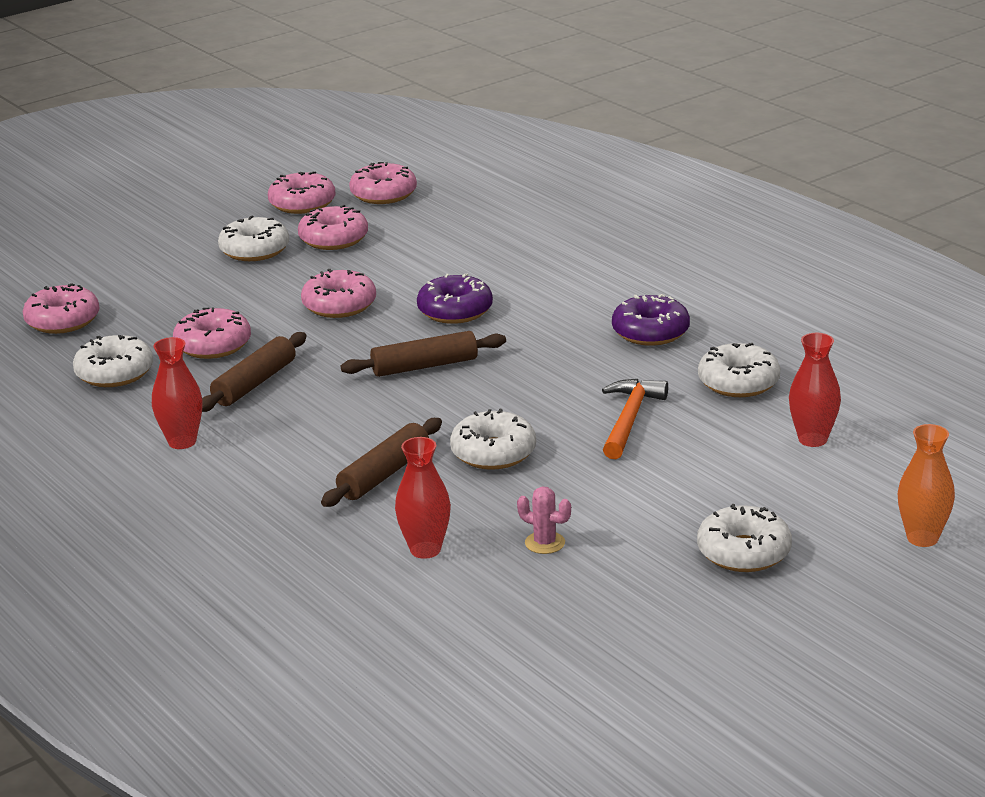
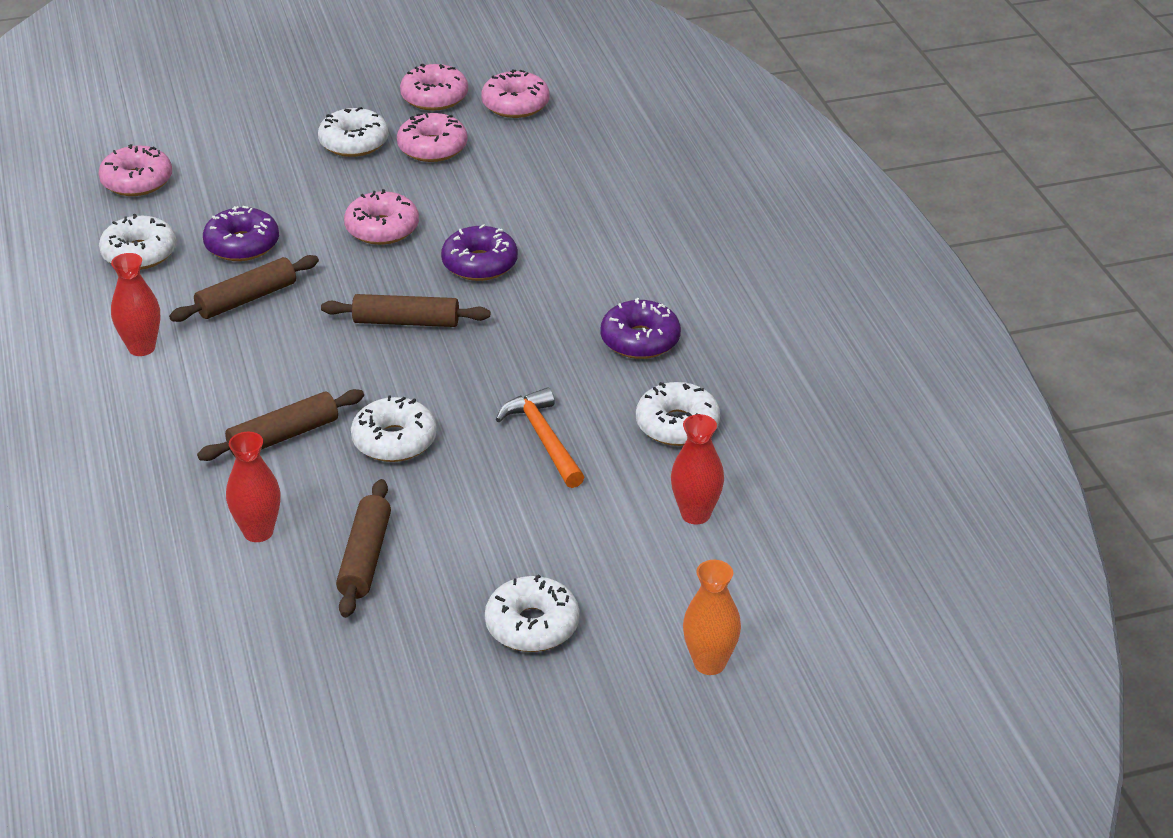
camera: 20 degrees right, 10 degrees up
(213, 345) = (242, 245): pink donut -> purple donut
(545, 543) = (365, 557): pink cactus -> brown rolling pin
(630, 419) = (544, 439): orange hammer -> orange hammer turned 60 degrees counterclockwise

